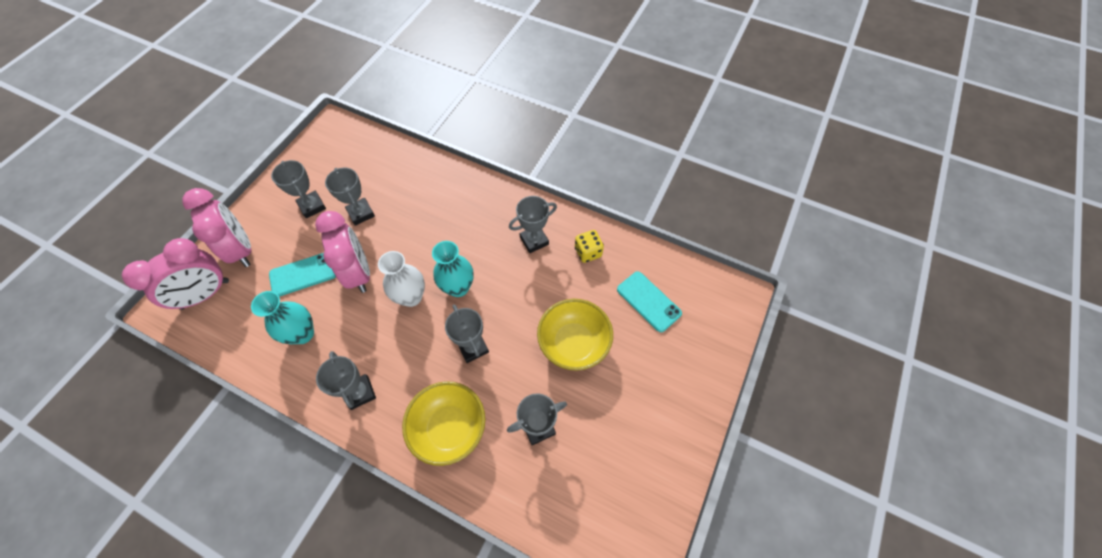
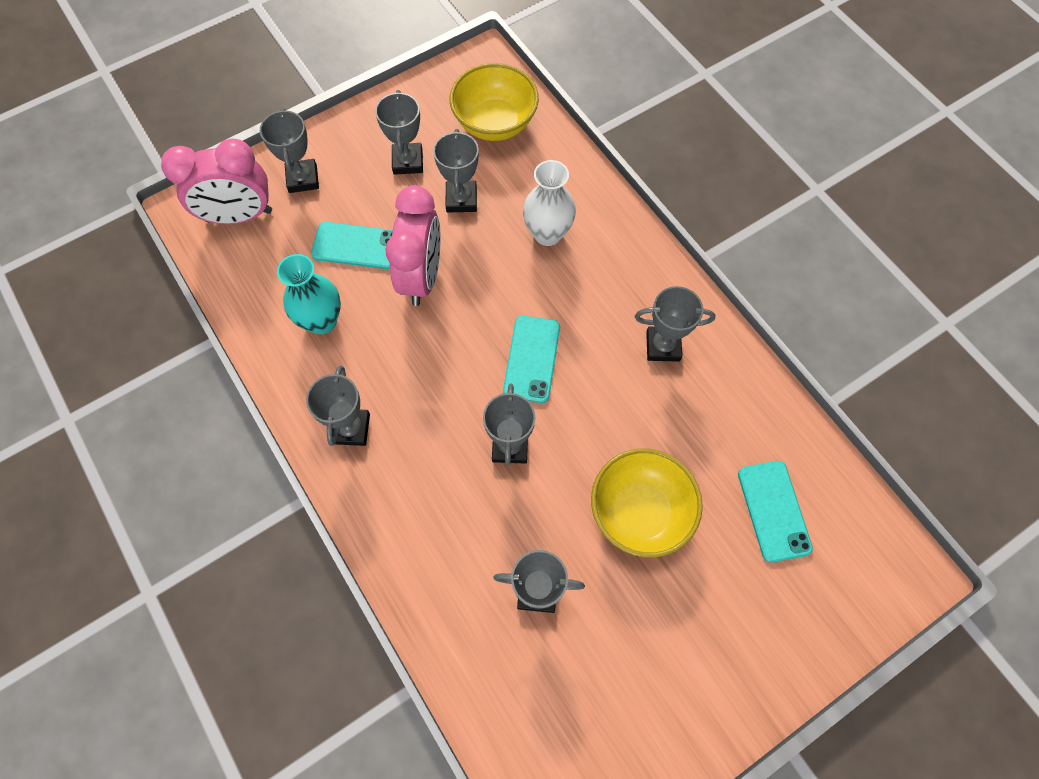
camera: 30 degrees right, 5 degrees up
(242, 249) = (303, 179): pink clock -> grey trophy
(411, 297) = (468, 341): white vase -> white vase (547, 234)
(450, 428) = (431, 531): yellow bowl -> yellow bowl (495, 123)
(458, 287) = (532, 359): turquoise vase -> turquoise phone
(588, 252) = (727, 399): yellow dice -> none

